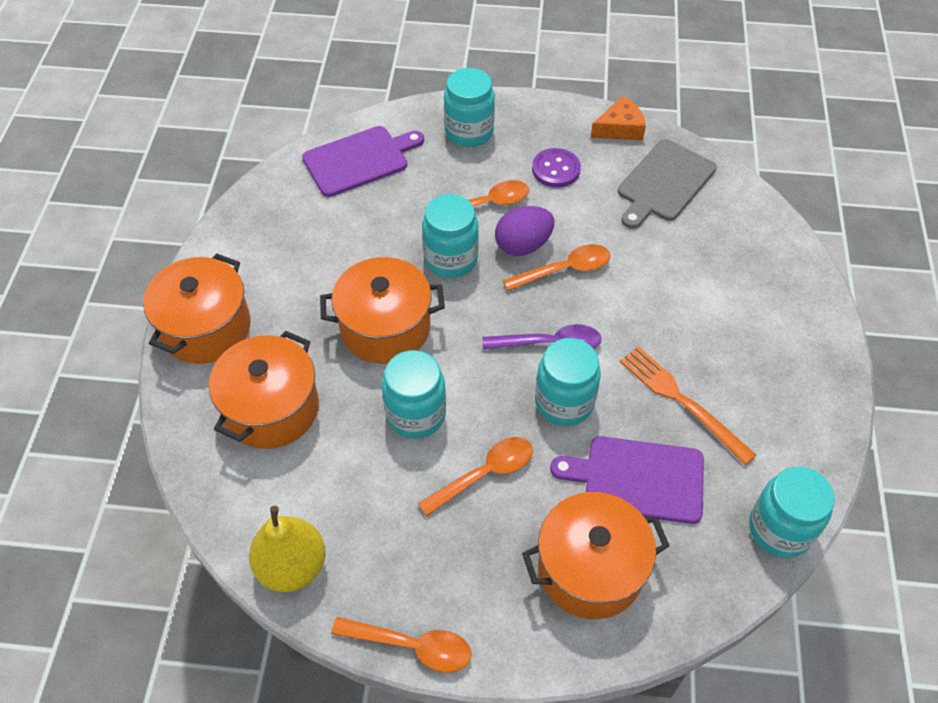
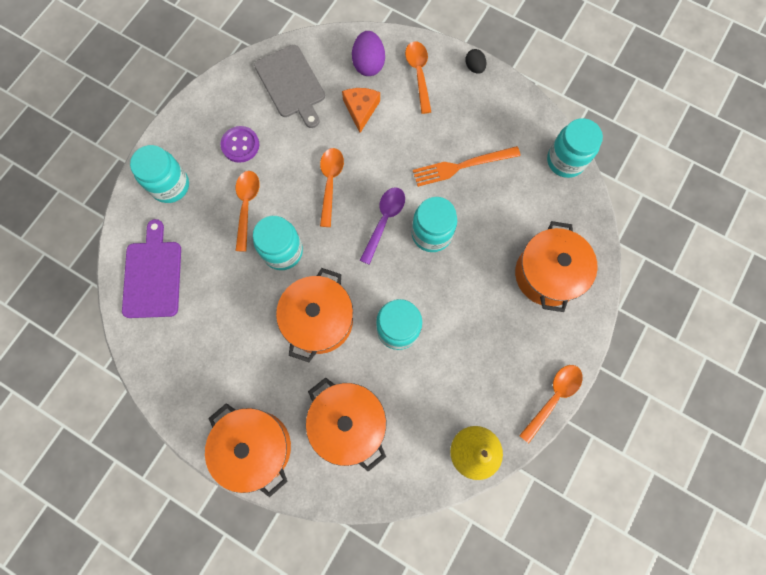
camera: 65 degrees left, 20 degrees up
(484, 474) = (460, 305): orange spoon -> orange spoon (418, 74)
(523, 245) = (296, 199): purple egg -> purple egg (368, 64)
(620, 128) = (226, 85): orange cheese -> orange cheese (361, 109)
(638, 479) = (502, 218): purple cutting board -> none
(835, 360) = (474, 67): none -> black egg

